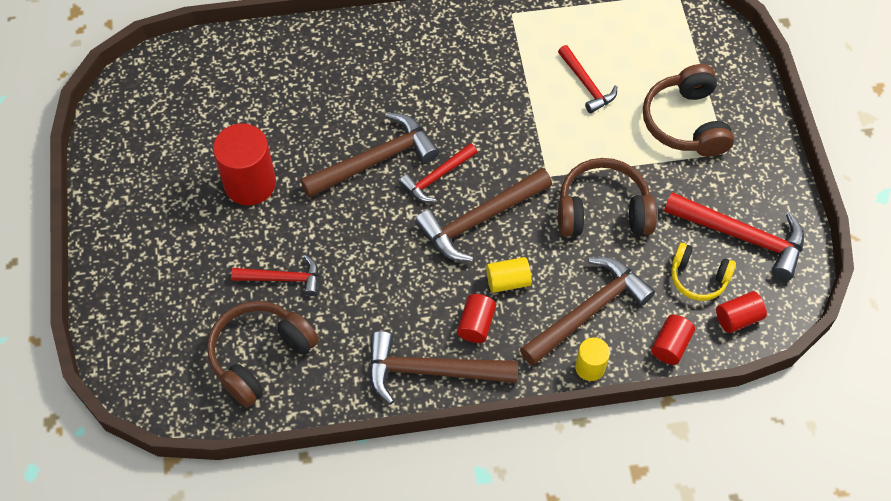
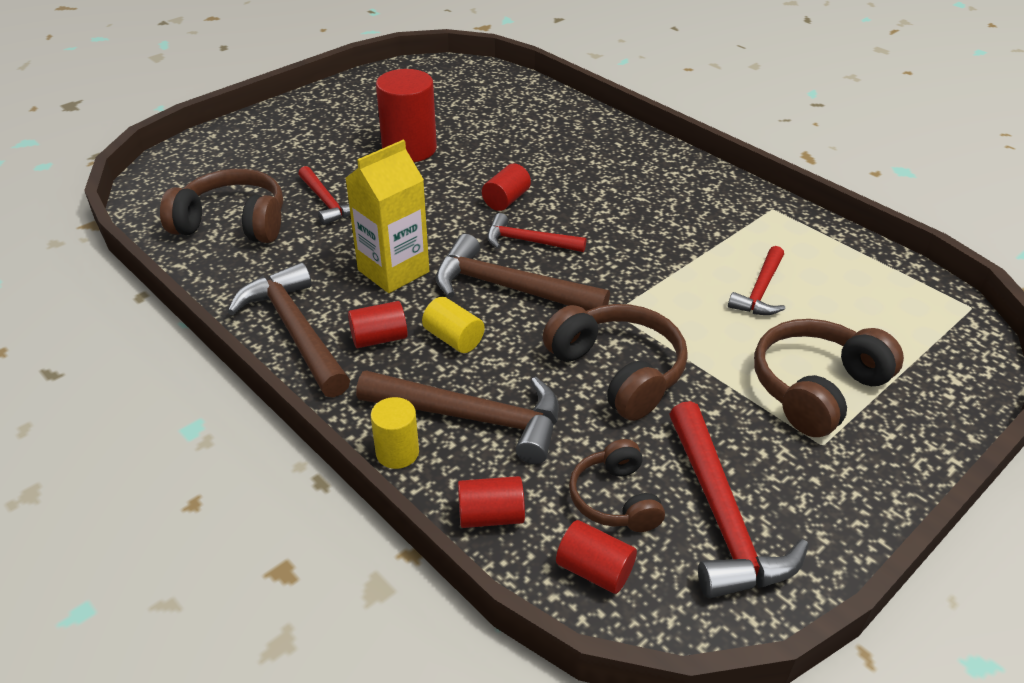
camera: 55 degrees right, 20 degrees down
(375, 160) = (506, 200): brown hammer -> red cylinder
(407, 278) = (393, 271): none -> yellow carton
(698, 277) = (615, 499): yellow headphones -> brown headphones

